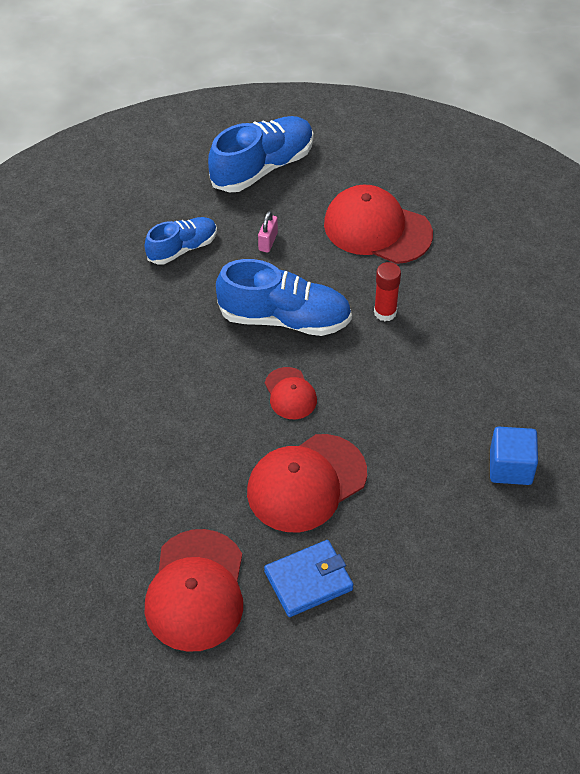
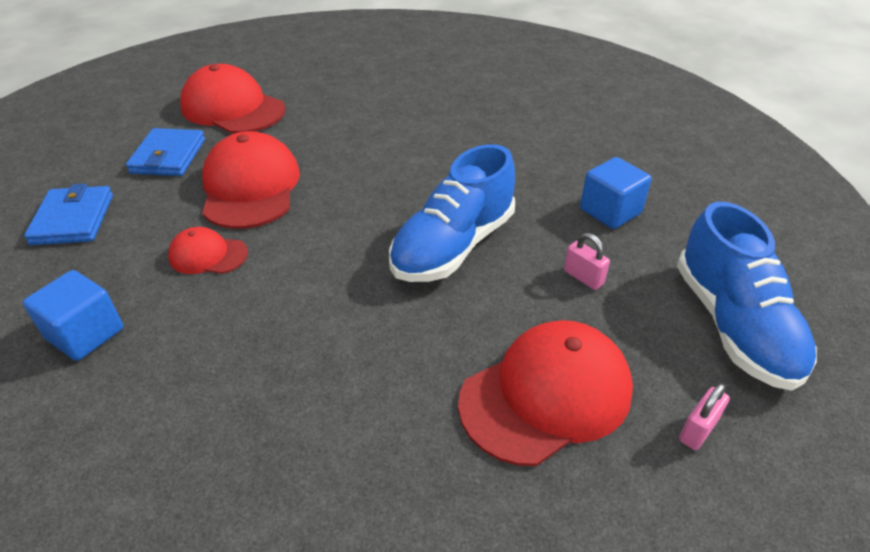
camera: 120 degrees right, 10 degrees down
(182, 248) = (610, 211): blue shoe -> blue cube
(290, 394) = (354, 214): red cap -> red cap (208, 255)
(354, 168) = (698, 430): none -> pink padlock
(385, 312) = (394, 332): red glue stick -> none
(432, 578) = (73, 219): none -> blue wallet

